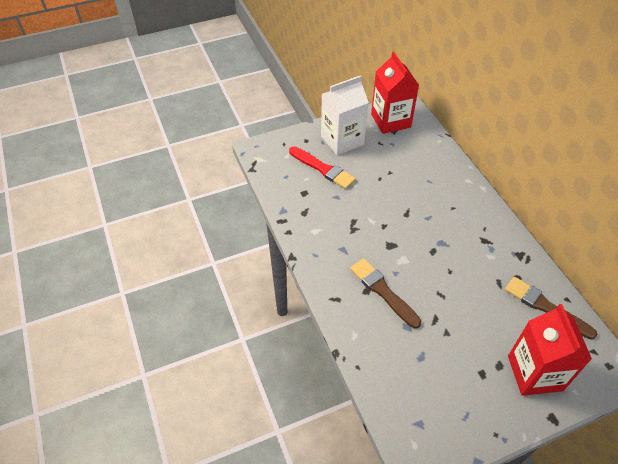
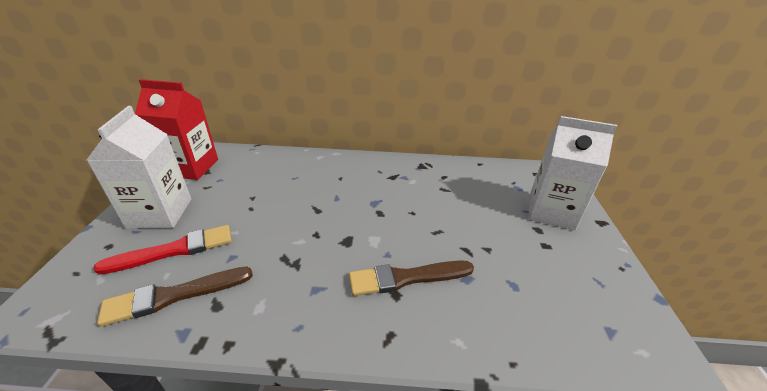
camera: 65 degrees left, 15 degrees down
(534, 373) = (551, 211): red carton -> white carton
(545, 307) = (483, 176): brown brush -> brown brush (173, 296)

